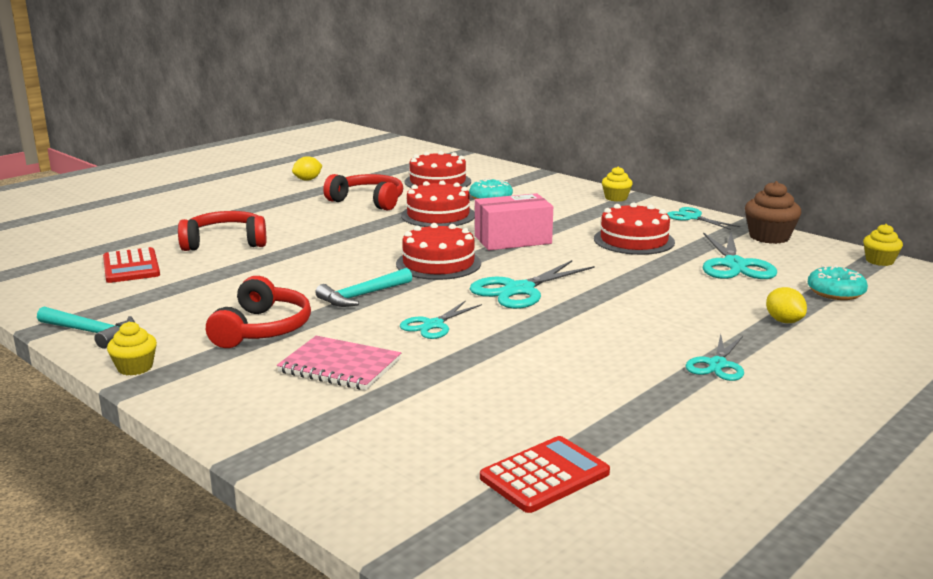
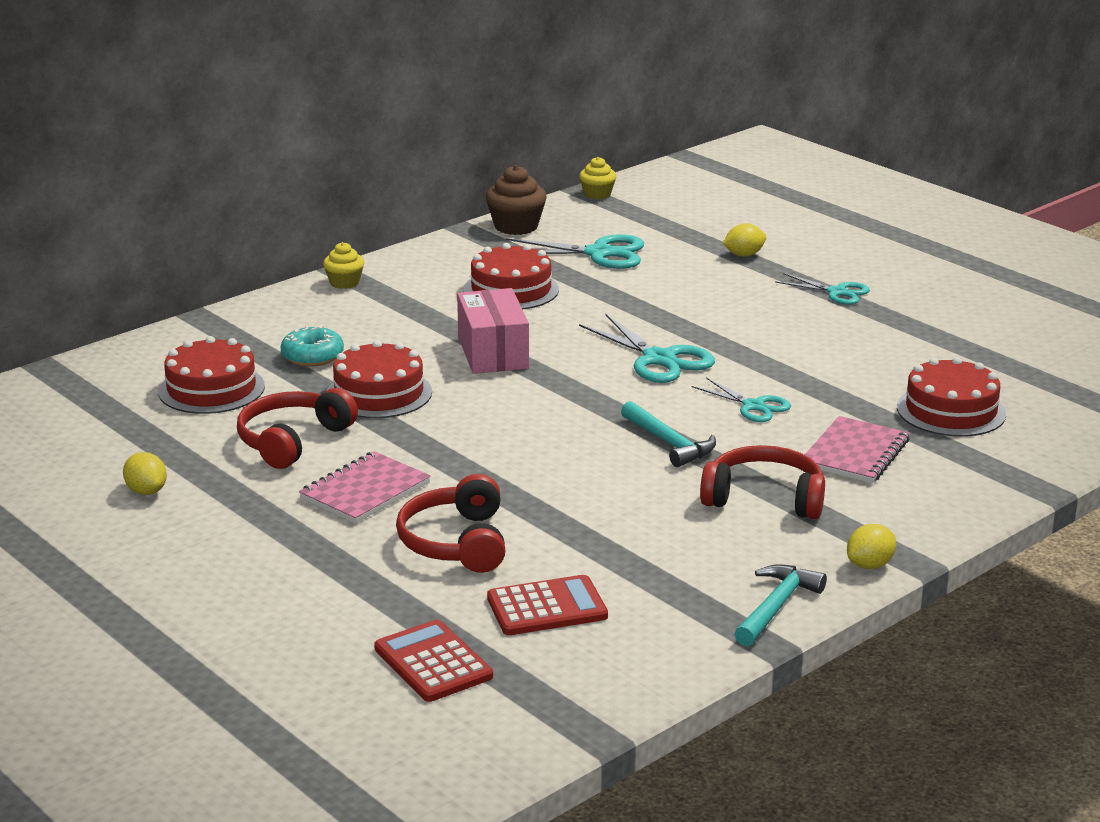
camera: 85 degrees left, 5 degrees up
(135, 367) = (870, 565): yellow cupcake -> yellow lemon
(299, 219) = (365, 491): none -> pink notebook
(438, 263) = (569, 398): red cake -> red cake (951, 411)
(544, 475) = (1035, 373): red calculator -> red calculator (433, 662)
(692, 217) = (438, 252): turquoise scissors -> none
(835, 292) = (676, 225): turquoise donut -> none

